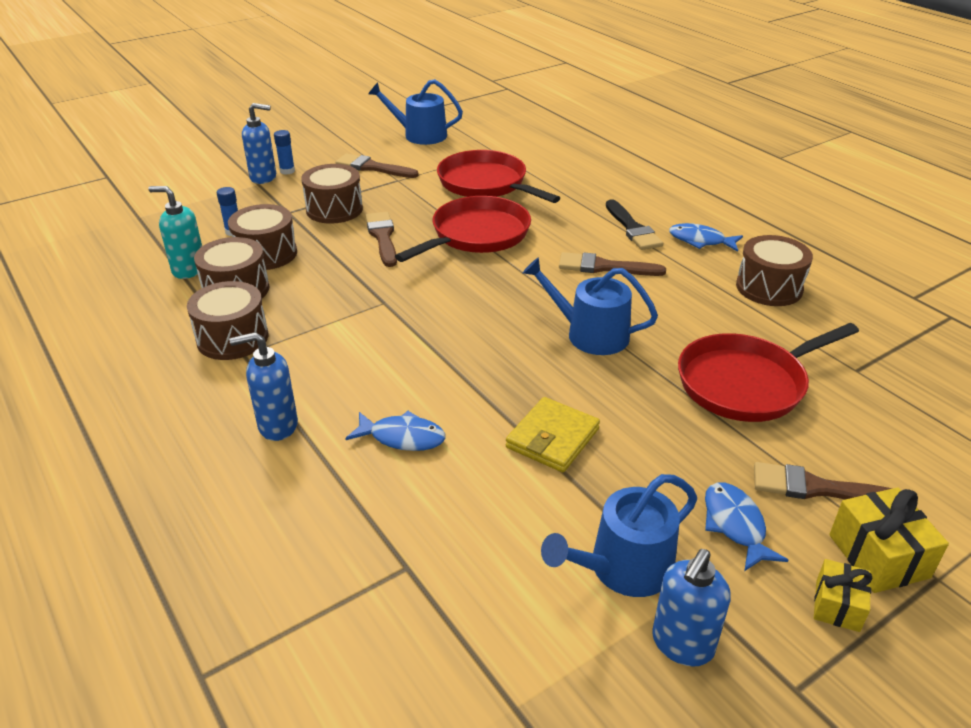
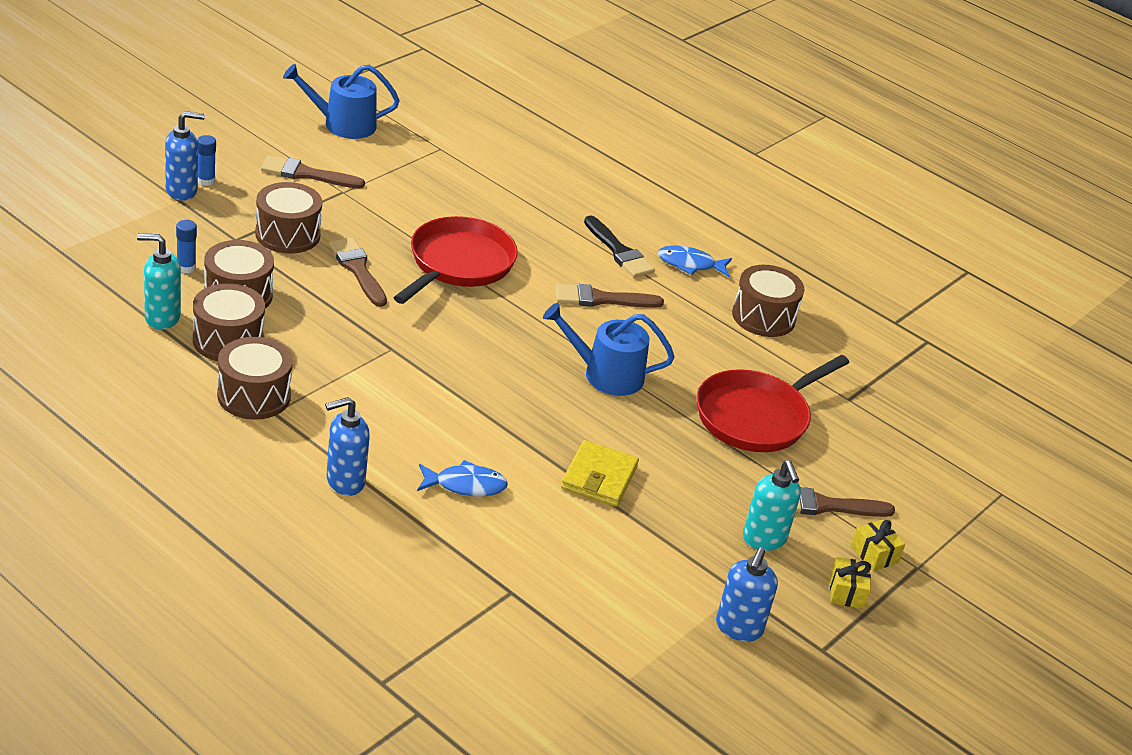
camera: 20 degrees left, 0 degrees up
(486, 184) = (446, 195): red pan -> none
(623, 568) = (683, 579): blue watering can -> none
(735, 525) = (764, 539): blue fish -> turquoise soap dispenser
(878, 556) = (874, 554): yellow gift -> yellow gift, size x0.63

